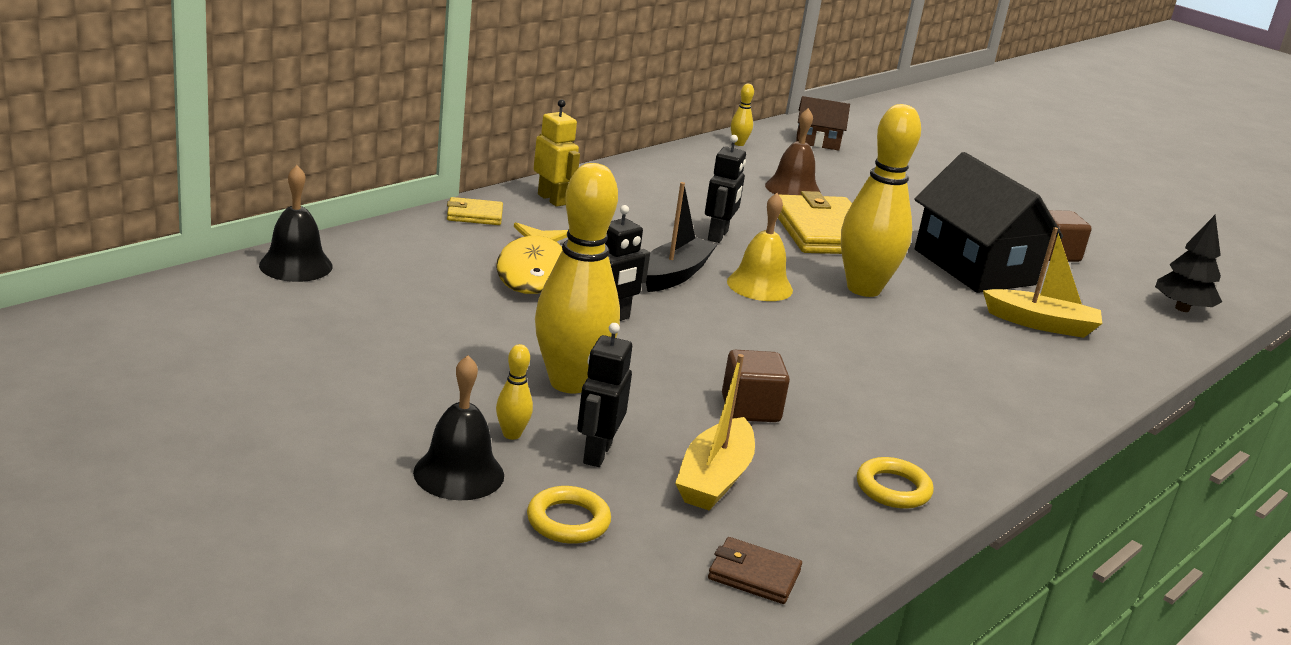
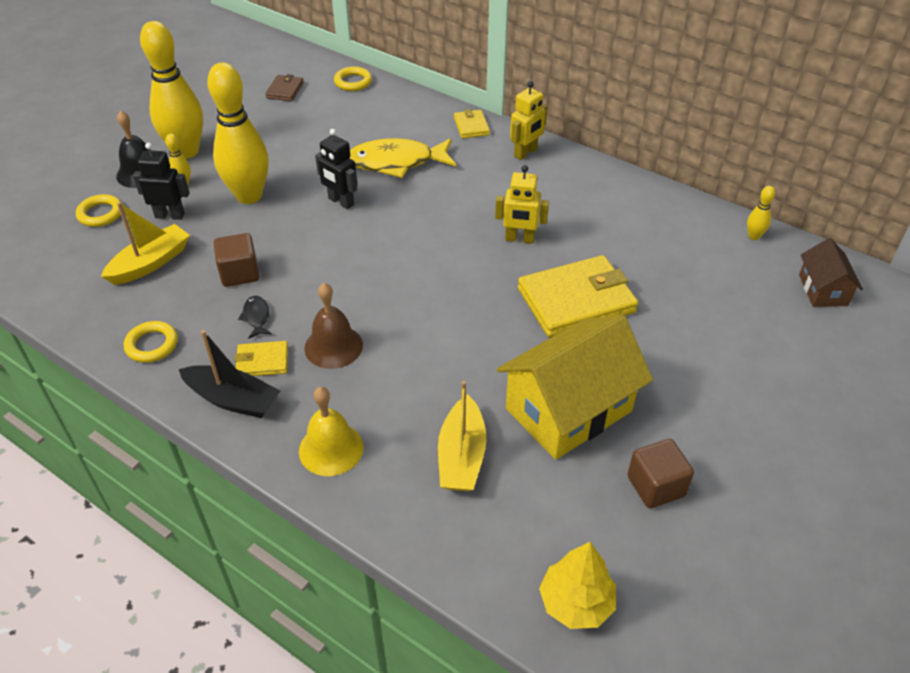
camera: 85 degrees right, 20 degrees up
(296, 265) = (353, 82): black bell -> yellow ring
(674, 275) = (429, 223): black boat -> black boat (233, 399)
(714, 479) = (150, 263): yellow boat -> yellow boat turned 120 degrees clockwise
(718, 236) = (519, 239): black robot -> yellow robot
(754, 575) = (54, 285): brown wallet -> brown wallet (285, 90)
(759, 285) = (437, 267): yellow bell -> yellow bell (331, 449)
(792, 189) = (666, 277): brown bell -> brown bell (333, 346)
(840, 406) = (256, 317): none -> black fish
(863, 289) = (467, 328): yellow bowling pin -> yellow bowling pin (186, 151)
(920, 411) = (262, 361): none -> yellow wallet
(974, 267) = (568, 410): black house -> yellow house
(1182, 308) = (576, 602): black tree -> yellow tree

